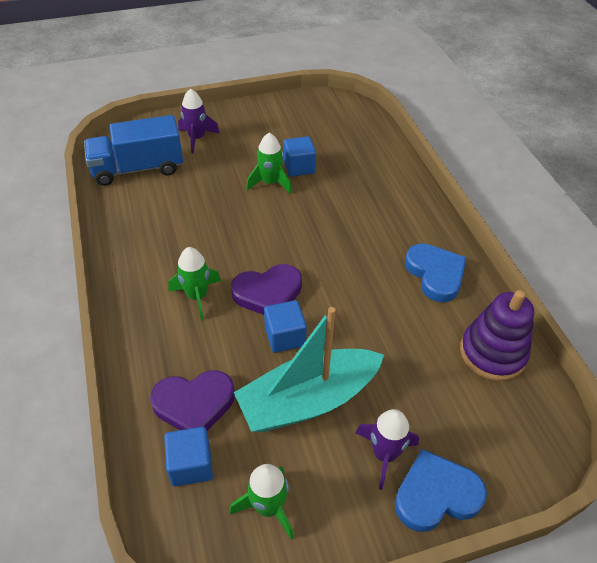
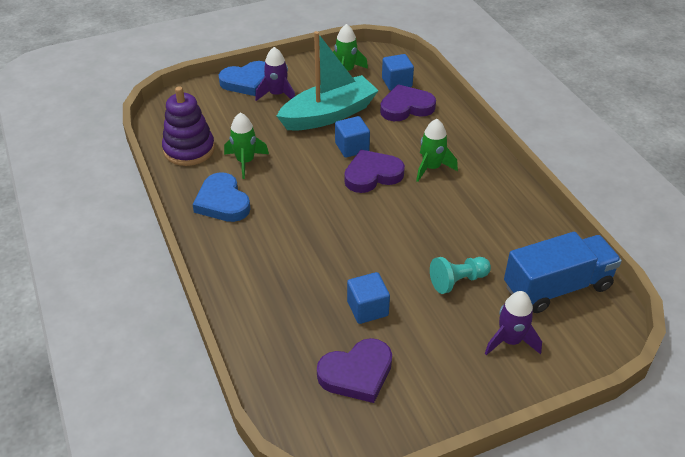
camera: 175 degrees right, 5 degrees down
(218, 180) = (458, 281): none -> turquoise pawn
(270, 183) = (397, 283): green rocket -> green rocket (245, 162)
(314, 130) = (357, 373): none -> purple heart

